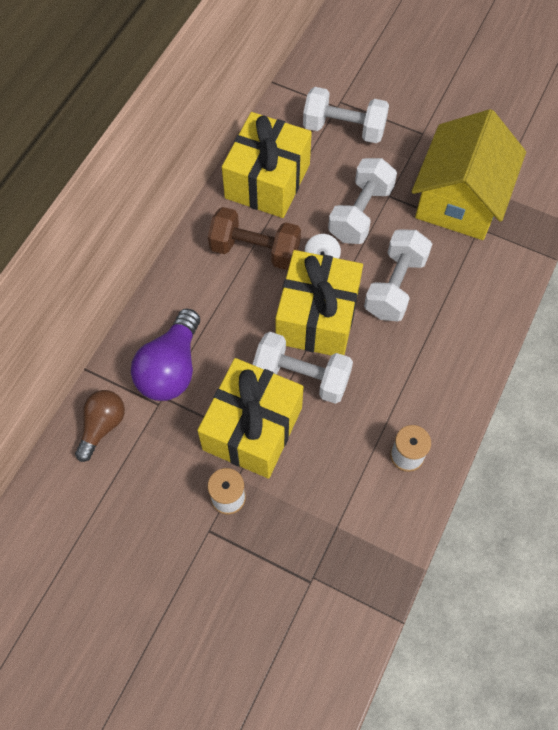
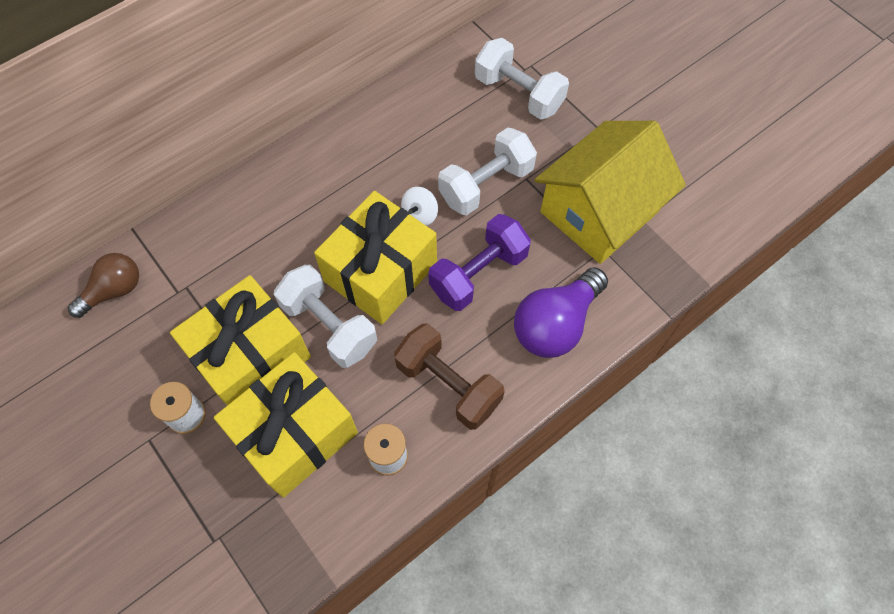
camera: 25 degrees right, 0 degrees up
(171, 368) = (210, 262): purple light bulb -> purple light bulb (556, 324)
(255, 250) = (358, 180): brown dumbbell -> brown dumbbell (448, 385)
(267, 181) = (411, 116): yellow gift -> yellow gift (295, 434)
(395, 286) = (478, 273): white dumbbell -> purple dumbbell

